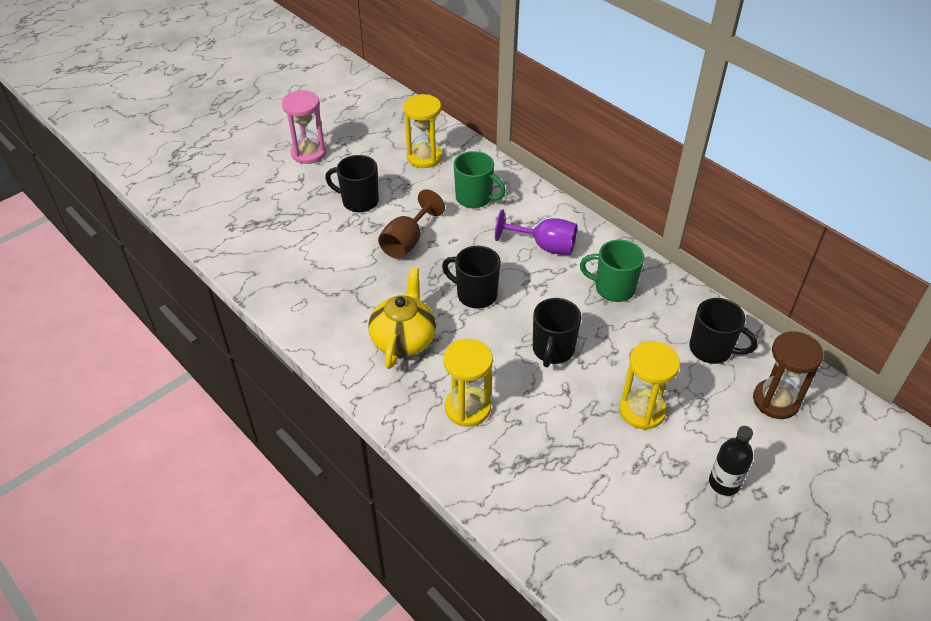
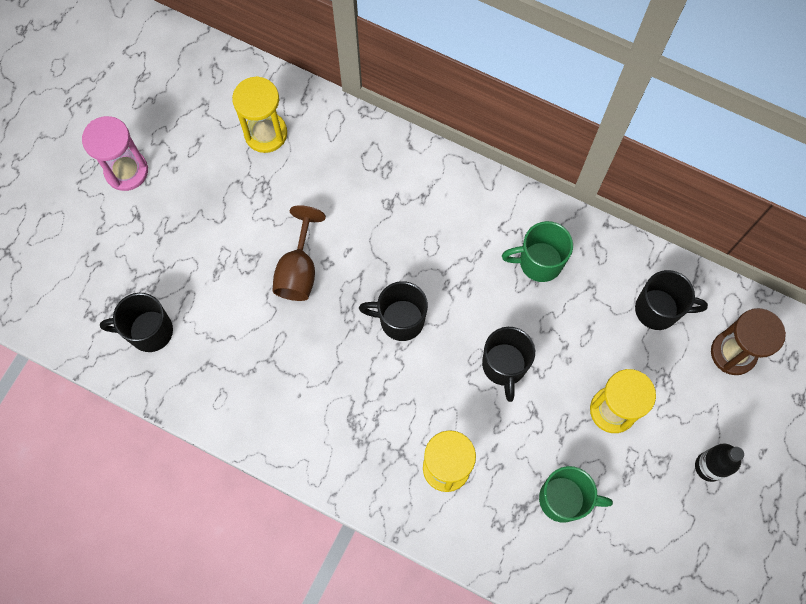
camera: 20 degrees left, 25 degrees up
(359, 201) = (219, 228): black mug -> black mug (149, 331)
(403, 339) = (349, 406): yellow teapot -> none
(475, 198) = (348, 180): green mug -> green mug (564, 499)
(545, 246) = (449, 226): purple goblet -> none

